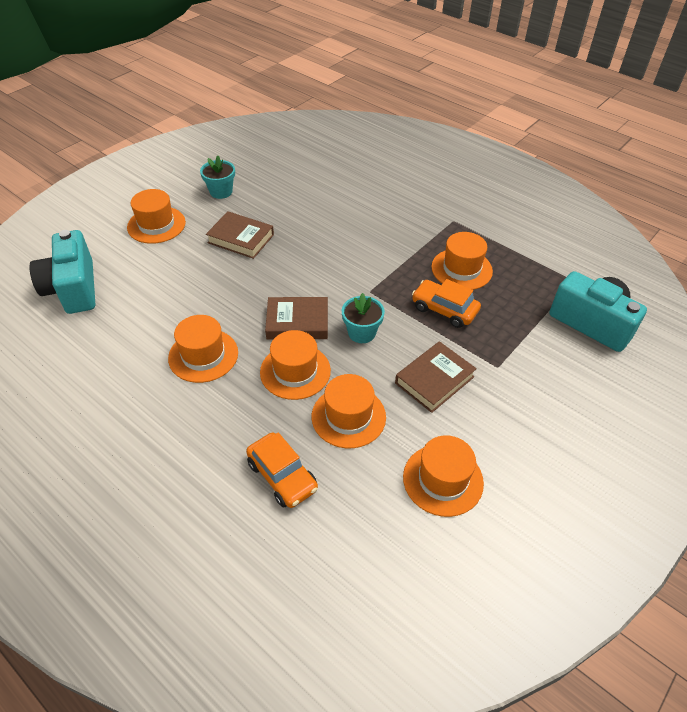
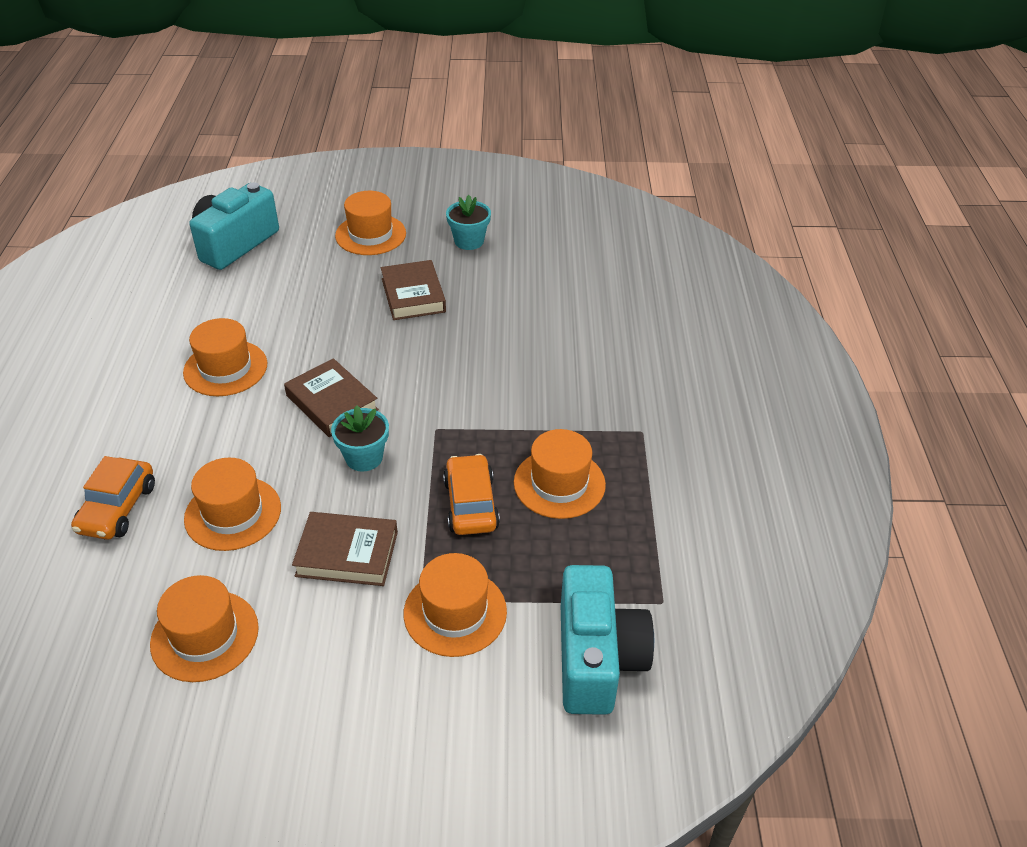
camera: 50 degrees right, 5 degrees down
(295, 371) = (261, 440): orange hat -> orange hat (455, 612)

